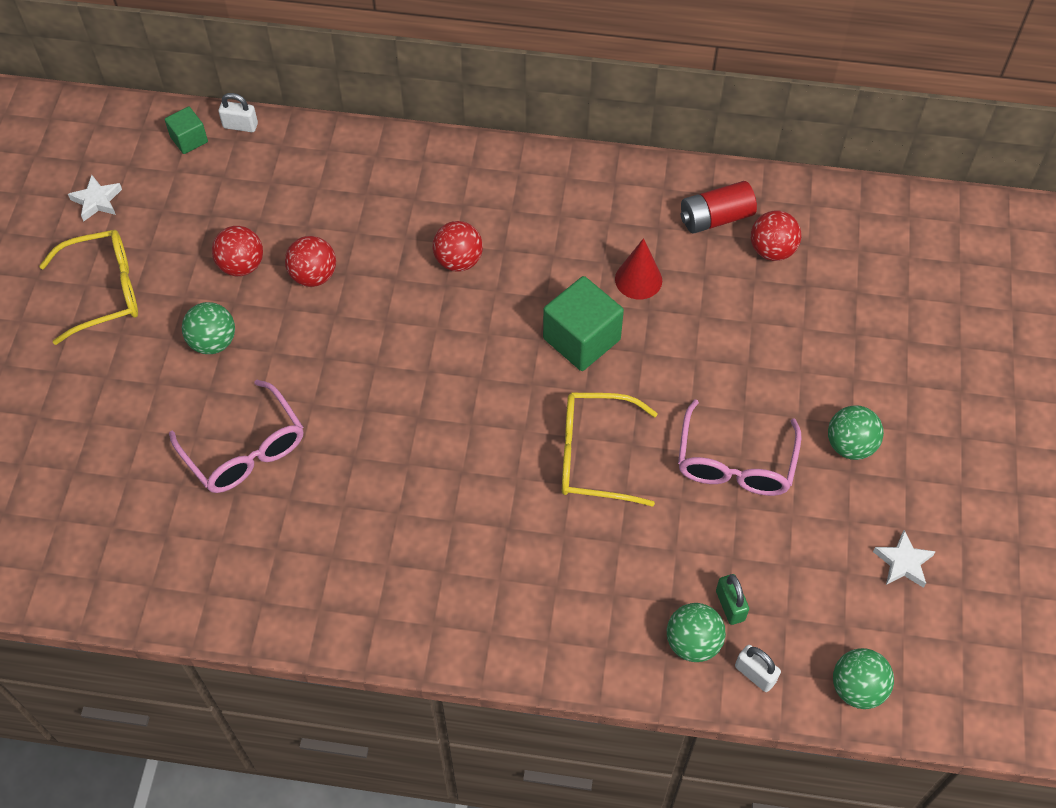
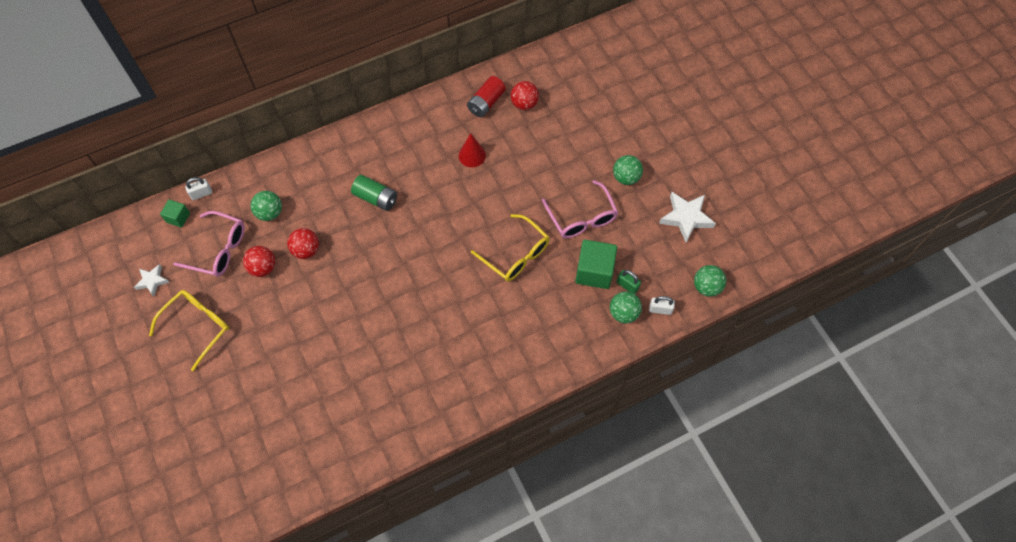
camera: 35 degrees left, 5 degrees up
(213, 342) = (280, 316): green ball -> green ball (270, 213)
(245, 449) = (341, 360): pink glasses -> pink glasses (218, 249)
(458, 261) = (376, 198): red ball -> green battery
(581, 339) = (467, 201): green cube -> green cube (594, 271)
(595, 456) = (515, 254): yellow glasses -> yellow glasses turned 105 degrees counterclockwise
(903, 562) = (686, 217): white star -> white star, size x1.69

